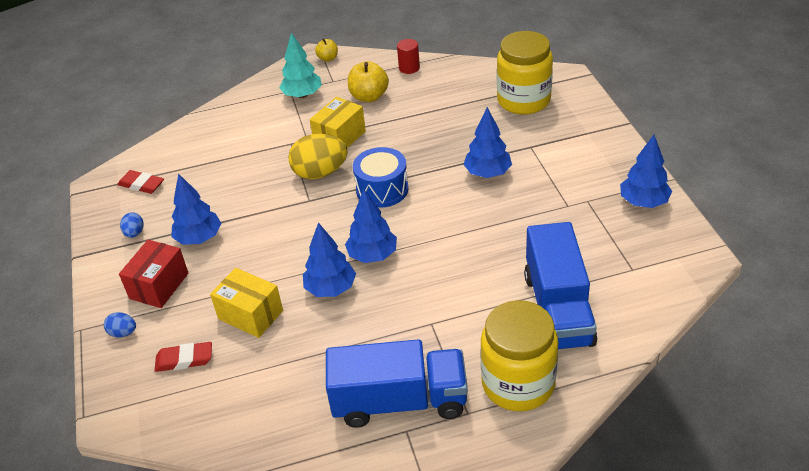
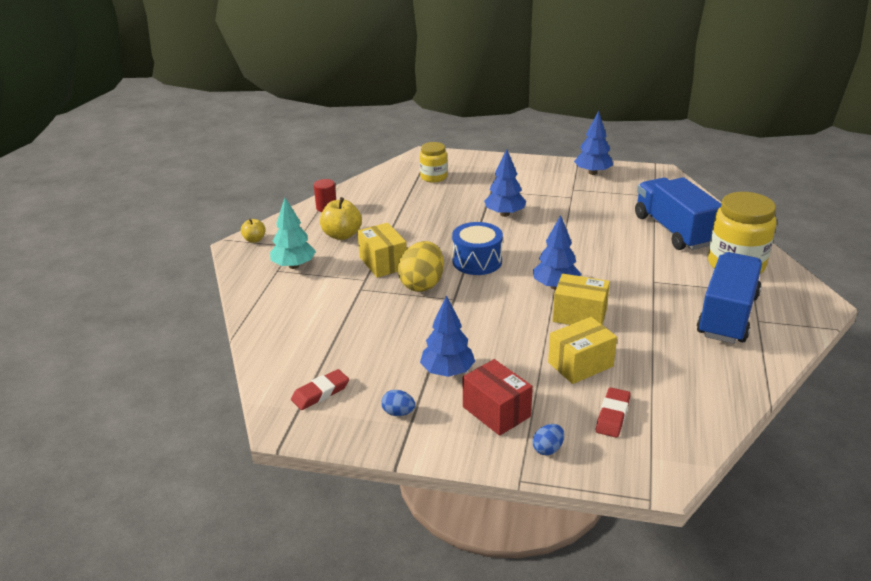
camera: 65 degrees left, 10 degrees down
(331, 288) = (579, 315): blue tree -> yellow box
(523, 100) = (433, 177): yellow jar -> yellow jar, size x0.57
(558, 309) = (674, 230): blue truck -> blue truck turned 135 degrees counterclockwise

